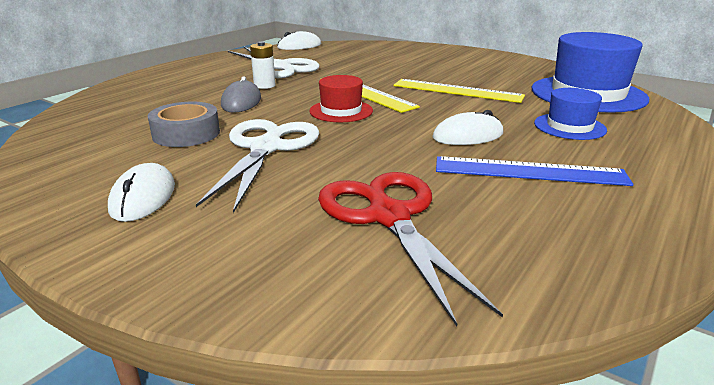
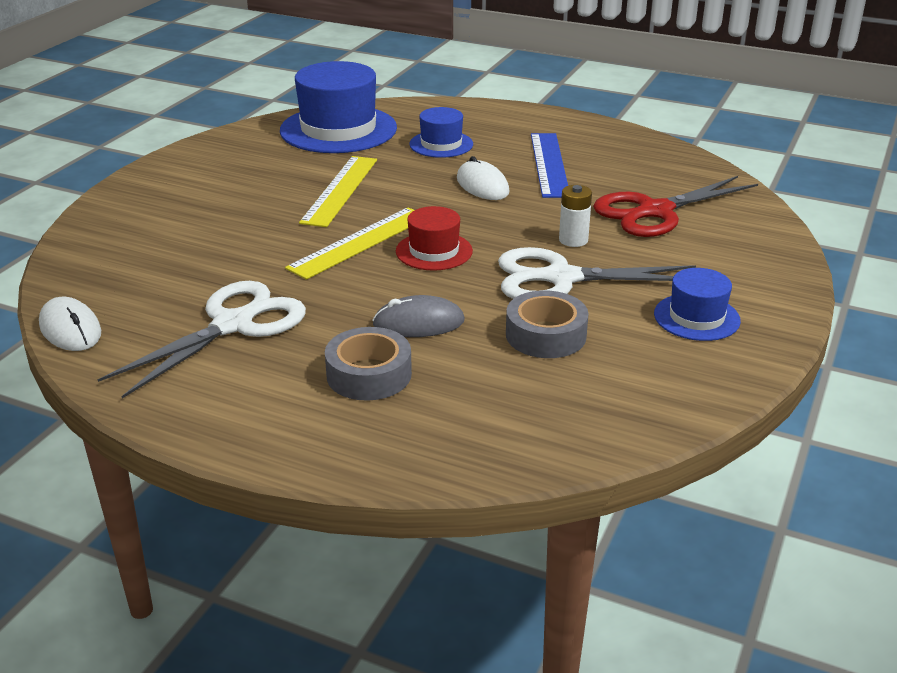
camera: 100 degrees left, 5 degrees up
(143, 197) = (696, 317): white mouse -> blue hat
(196, 89) = (369, 374): none -> grey tape
(264, 85) = (340, 319): white battery -> white battery (573, 240)

